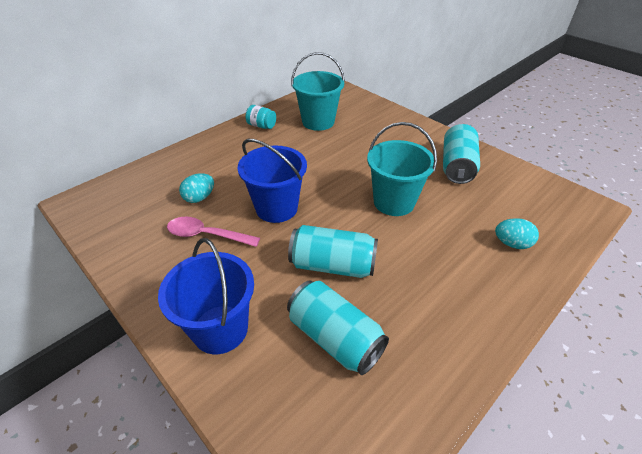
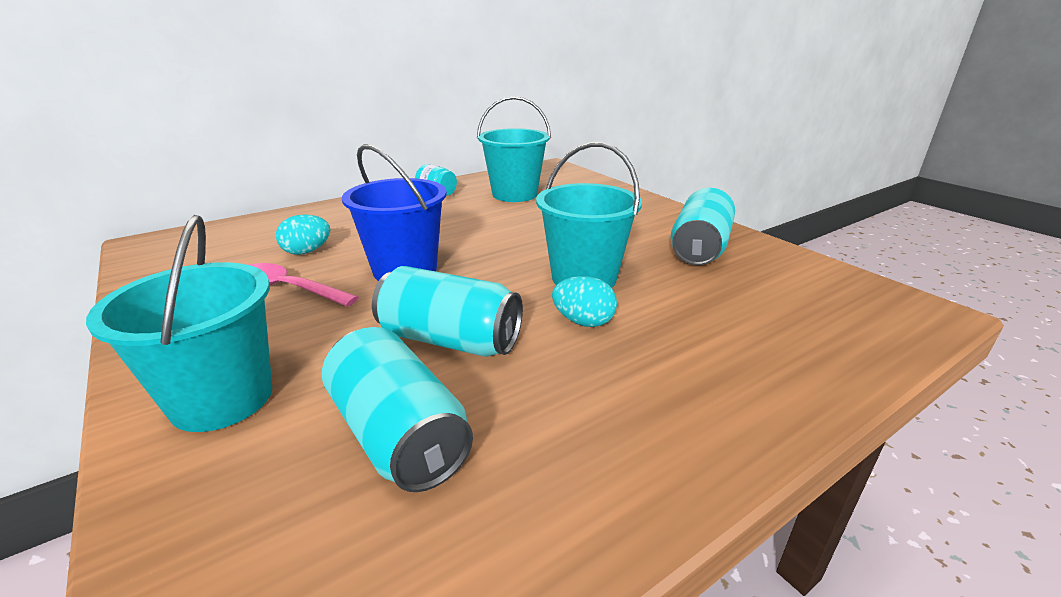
camera: 10 degrees right, 15 degrees down
(220, 329) = (222, 399): blue bucket -> turquoise bucket
(511, 243) = (766, 344): turquoise egg -> turquoise egg (583, 322)

